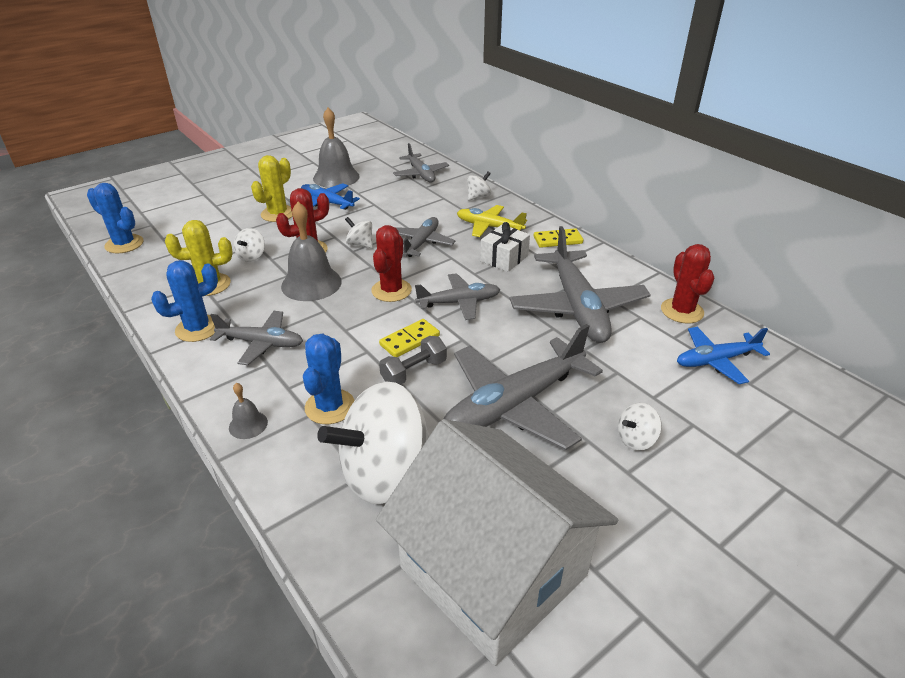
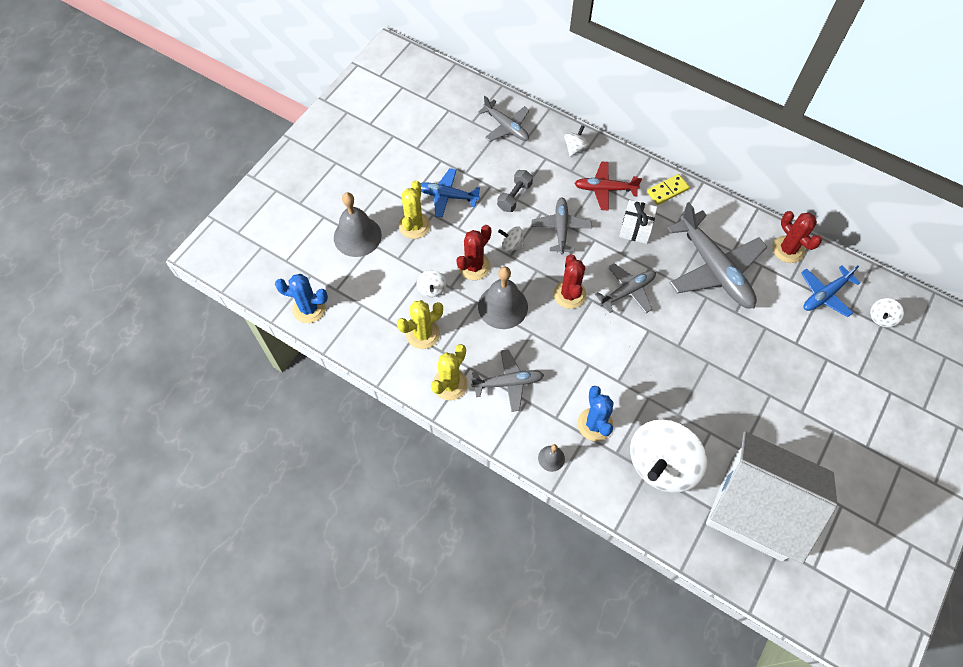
camera: 20 degrees left, 25 degrees up
(198, 328) = (450, 384): blue cactus -> yellow cactus
(336, 177) = (431, 154): grey bell -> grey bell (357, 236)
(409, 340) = (613, 344): yellow domino -> none
(414, 372) = (632, 373): grey dumbbell -> grey dumbbell (514, 196)
(489, 227) = (605, 189): yellow plane -> red plane
(515, 404) = (713, 380): grey plane -> none
(636, 439) = (797, 384): white spinning top -> white spinning top (881, 318)

